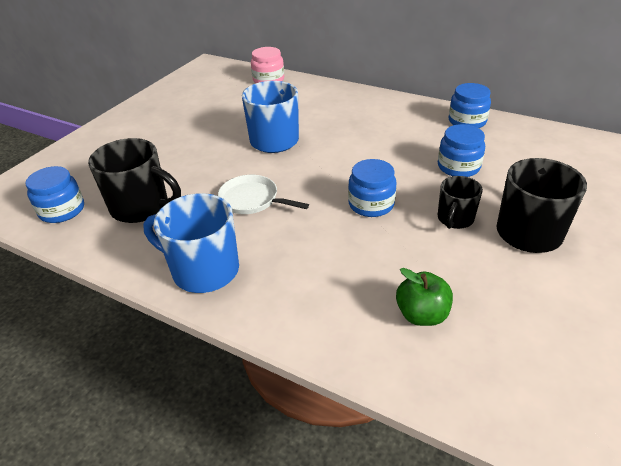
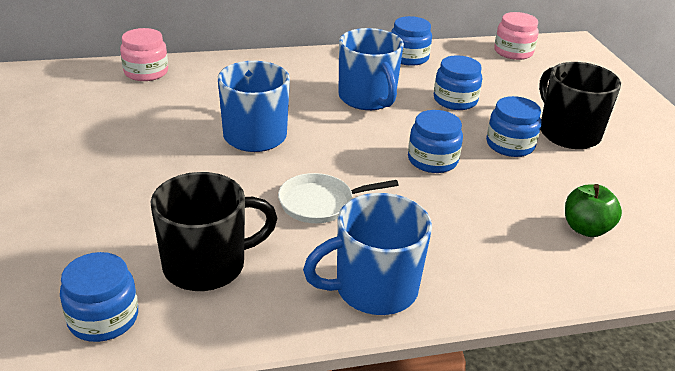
camera: 45 degrees left, 5 degrees down
(387, 142) = (367, 98): none -> blue mug
(455, 219) = (510, 145): black mug -> blue jar
(578, 145) = (513, 52): none -> pink jar

